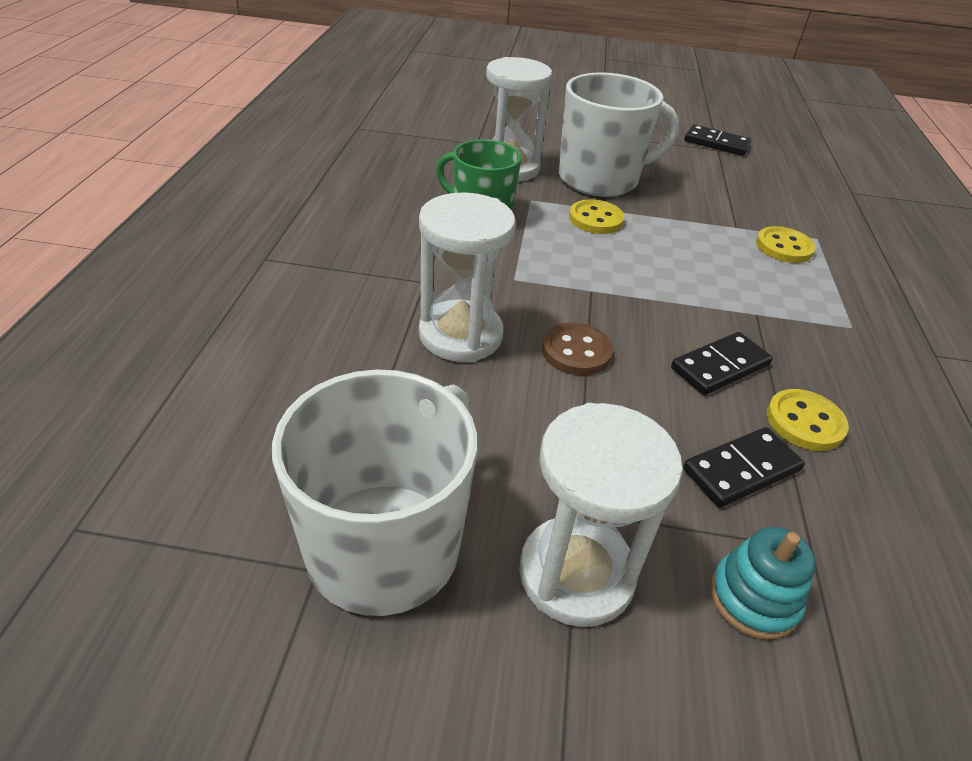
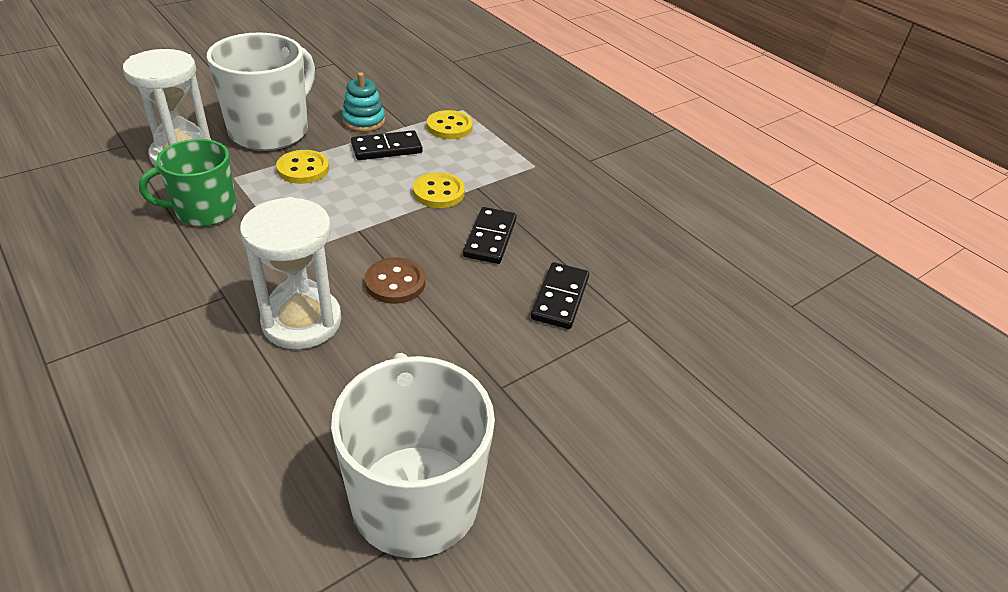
camera: 45 degrees left, 0 degrees up
(576, 574) = (537, 424): white hourglass -> none
(716, 143) = (328, 58): black domino -> black domino (386, 148)
(753, 598) = (628, 367): turquoise stacking toy -> turquoise stacking toy (363, 121)
(804, 422) = (564, 246): yellow button -> yellow button (438, 192)

